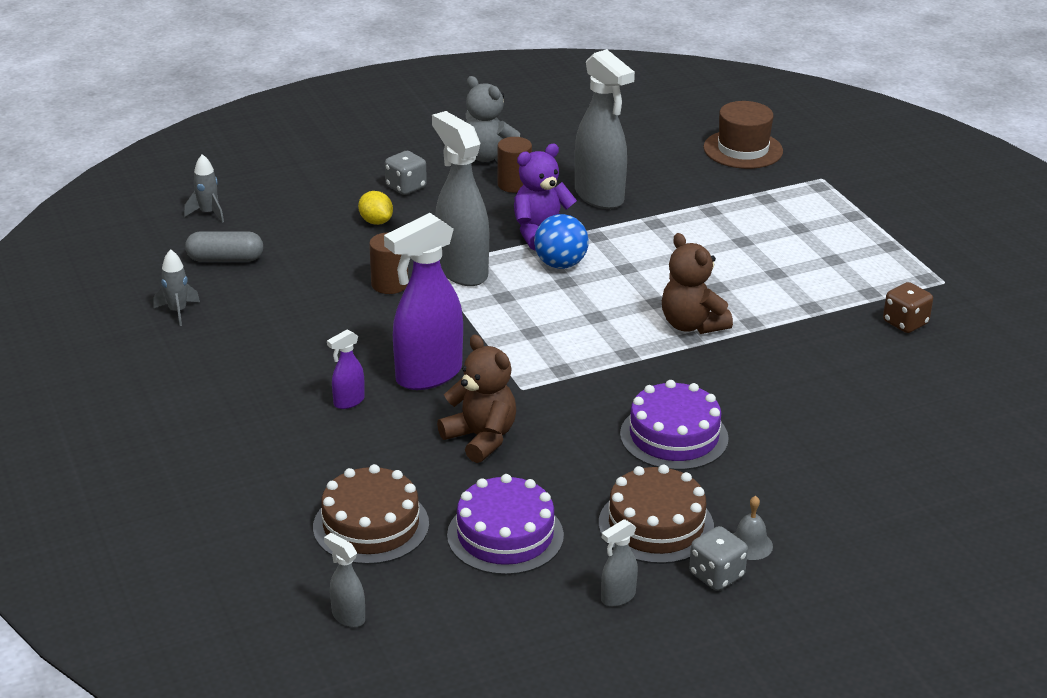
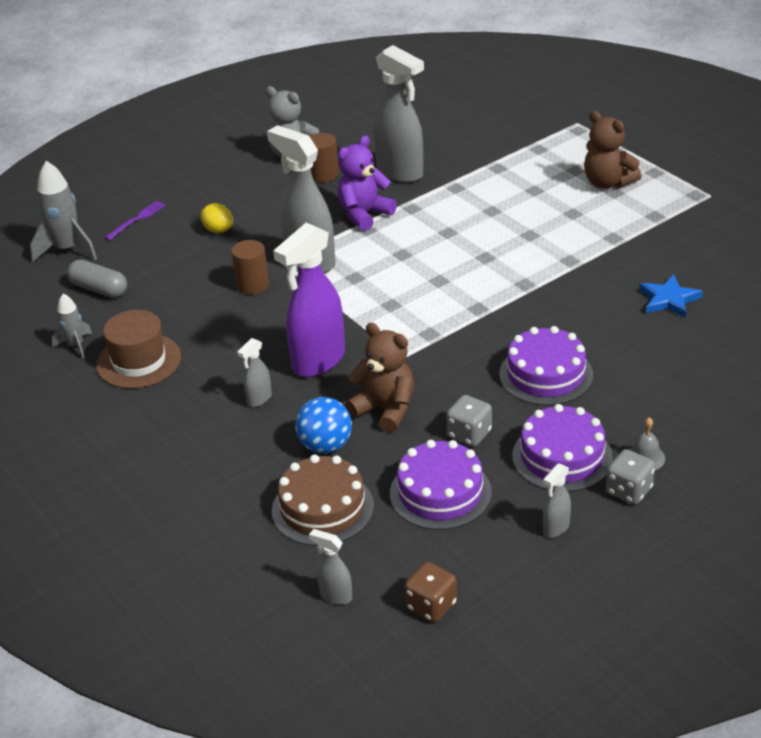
camera: 10 degrees left, 5 degrees up
(208, 213) = (67, 249): grey rocket -> grey rocket, size x1.72
(225, 259) = (99, 289): grey capsule -> grey capsule turned 45 degrees clockwise
(294, 196) = (137, 219): none -> purple fork
(348, 402) = (259, 399): purple spray bottle -> grey spray bottle
(406, 187) = (232, 194): grey dice -> grey dice (469, 434)
(560, 264) = (391, 239): blue ball -> blue ball (325, 446)
(656, 525) = (562, 456): brown cake -> purple cake
(692, 325) = (522, 272): brown teddy bear -> brown teddy bear (607, 183)
(743, 149) = (503, 109): brown hat -> brown hat (139, 361)
(848, 384) = (669, 299): none -> blue star
(905, 323) = (693, 237): brown dice -> brown dice (431, 606)

